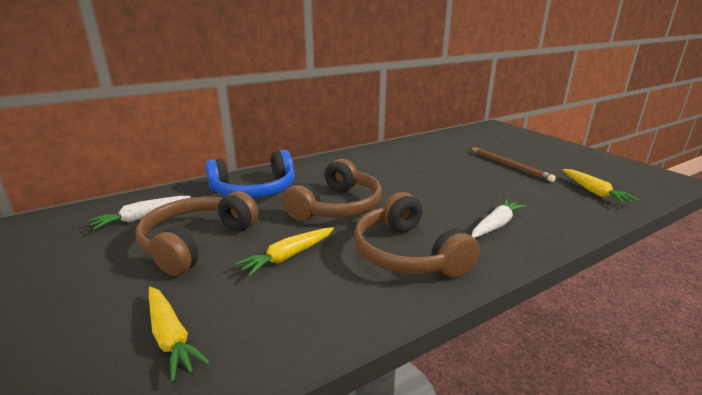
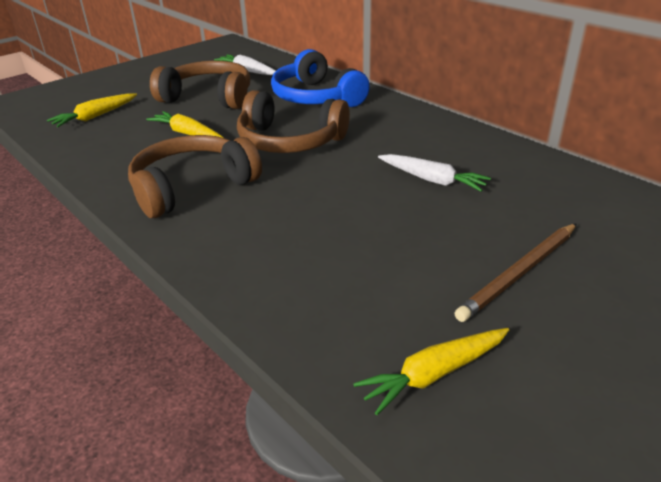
camera: 80 degrees right, 10 degrees up
(496, 225) = (264, 245): white carrot -> white carrot (432, 180)

